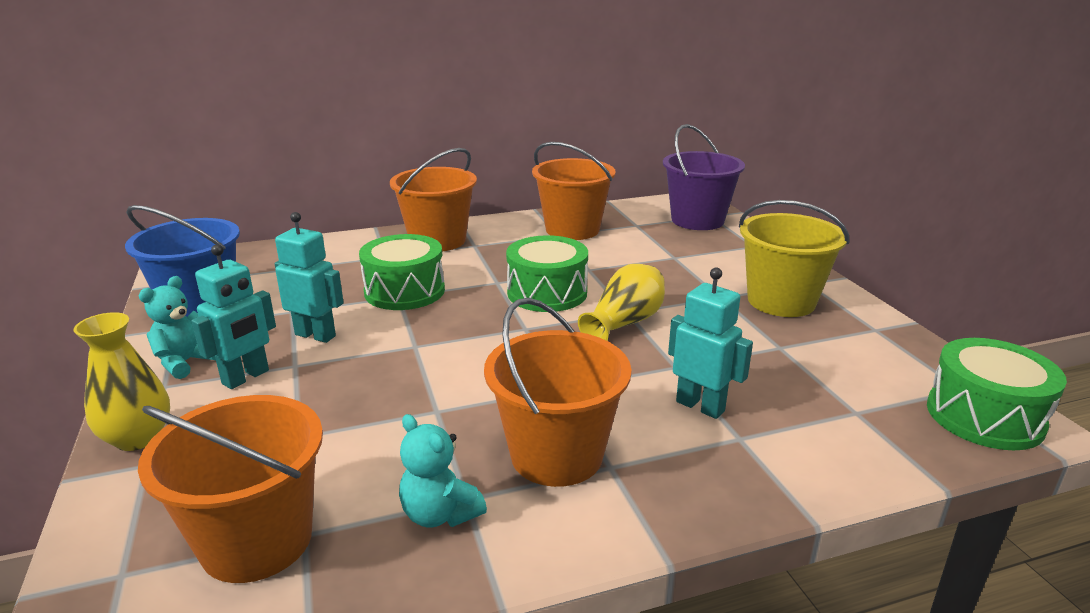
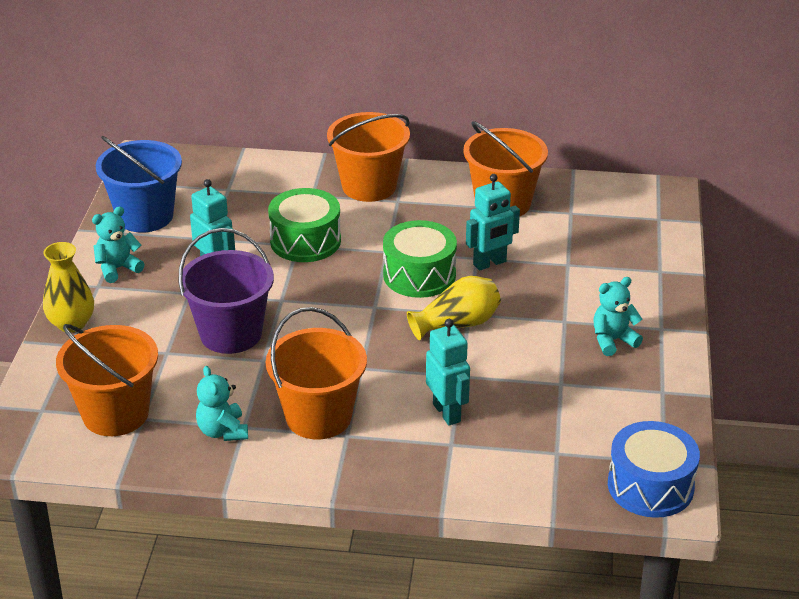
camera: 25 degrees right, 10 degrees up
(246, 377) = (152, 294): turquoise robot -> turquoise robot (490, 263)
(697, 220) = (638, 222): purple bucket -> purple bucket (231, 334)
(781, 301) = (613, 340): yellow bucket -> turquoise teddy bear
(984, 416) = (650, 486): green drum -> blue drum

